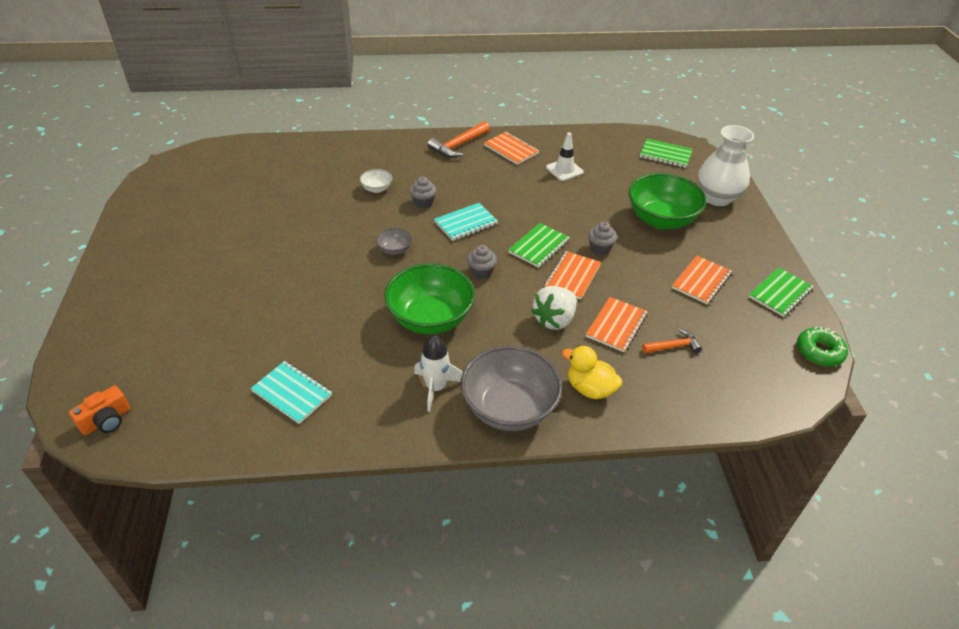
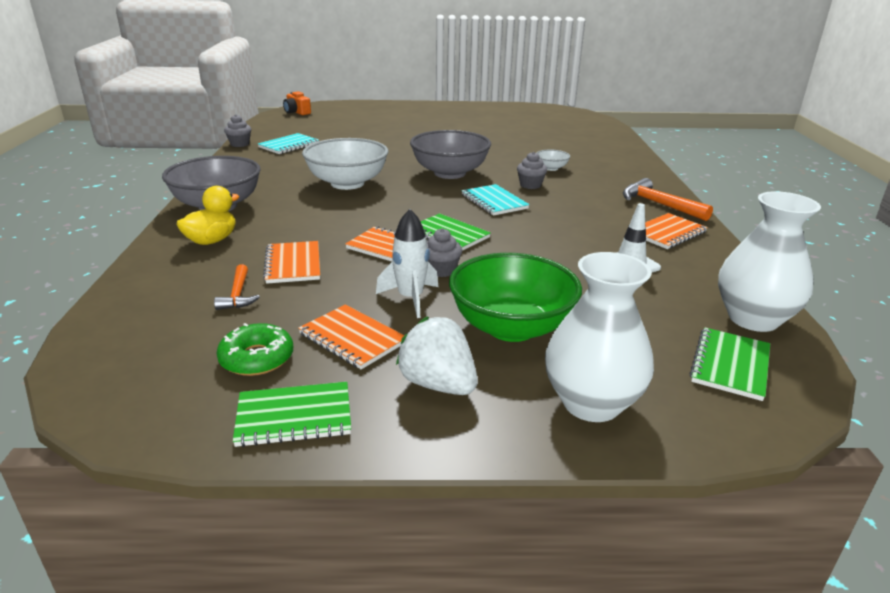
camera: 95 degrees right, 15 degrees down
(394, 250) = (449, 173): grey bowl -> grey bowl, size x2.25
(430, 318) = (347, 183): green bowl -> white bowl
(436, 388) = (262, 183): white rocket -> white rocket (410, 298)
(481, 272) = (408, 205): grey cupcake -> grey cupcake (240, 144)
(554, 320) = (320, 232): white strawberry -> white strawberry (438, 384)
(616, 325) = (293, 264): orange notebook -> orange notebook turned 45 degrees clockwise
(617, 140) = (753, 319): none -> white vase
(780, 293) = (294, 416): green notebook -> green notebook turned 60 degrees counterclockwise
(819, 351) = (140, 424): green donut -> green donut (257, 358)

